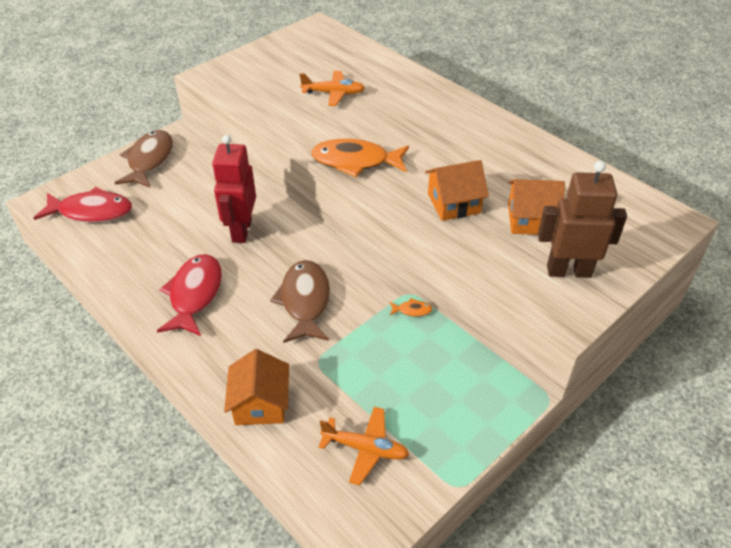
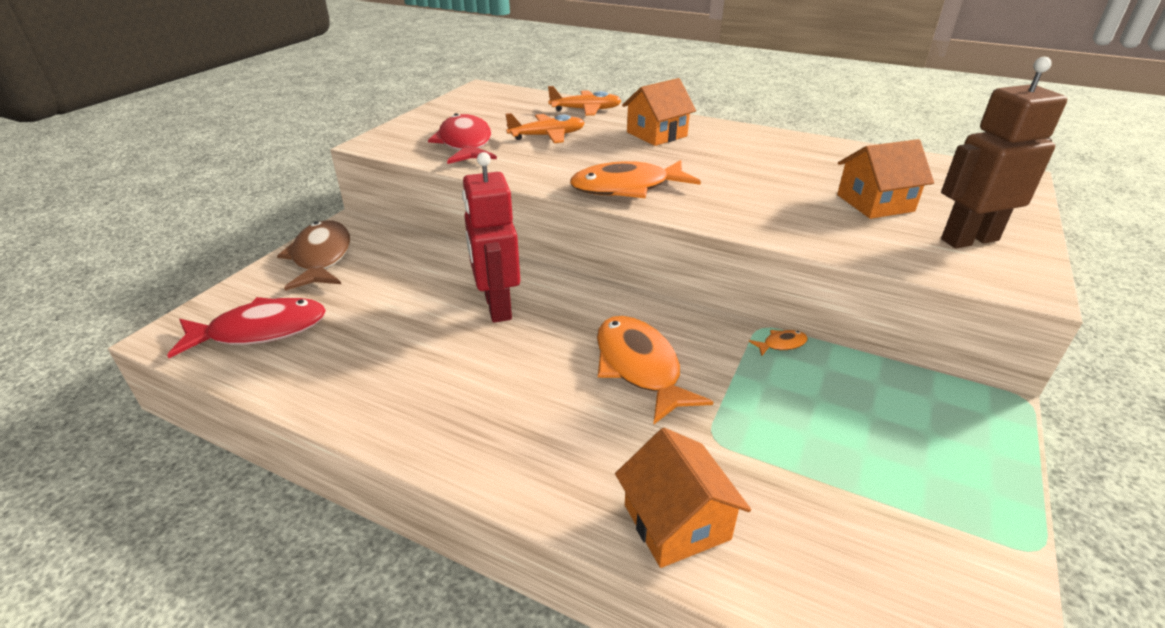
camera: 20 degrees left, 10 degrees down
(194, 294) = (478, 398): red fish -> red fish (465, 144)
(305, 301) = (640, 367): brown fish -> orange fish
(365, 449) = (874, 538): orange plane -> orange plane (586, 110)
(453, 203) = (777, 204): orange house -> orange house (656, 134)

